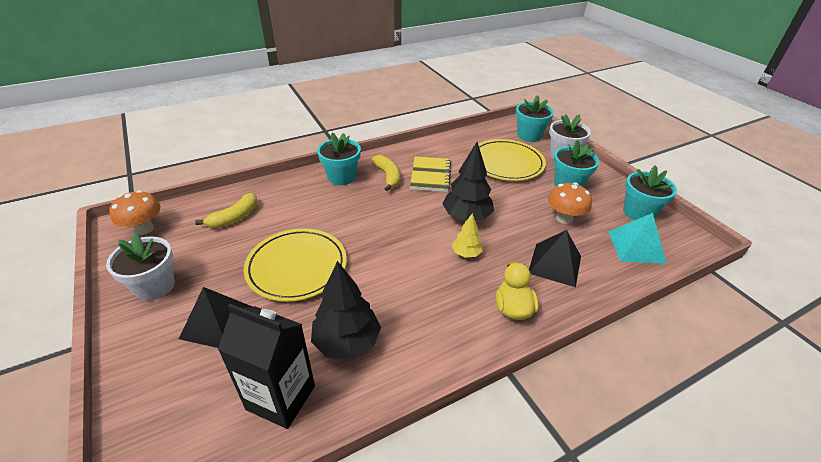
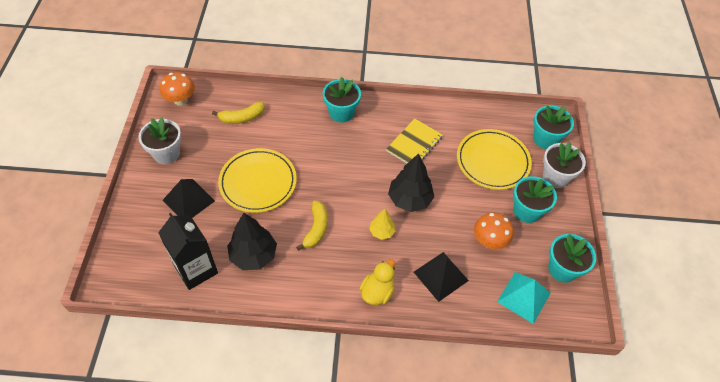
camera: 30 degrees right, 15 degrees up
(388, 176) = (378, 129): yellow banana -> yellow banana (316, 228)

